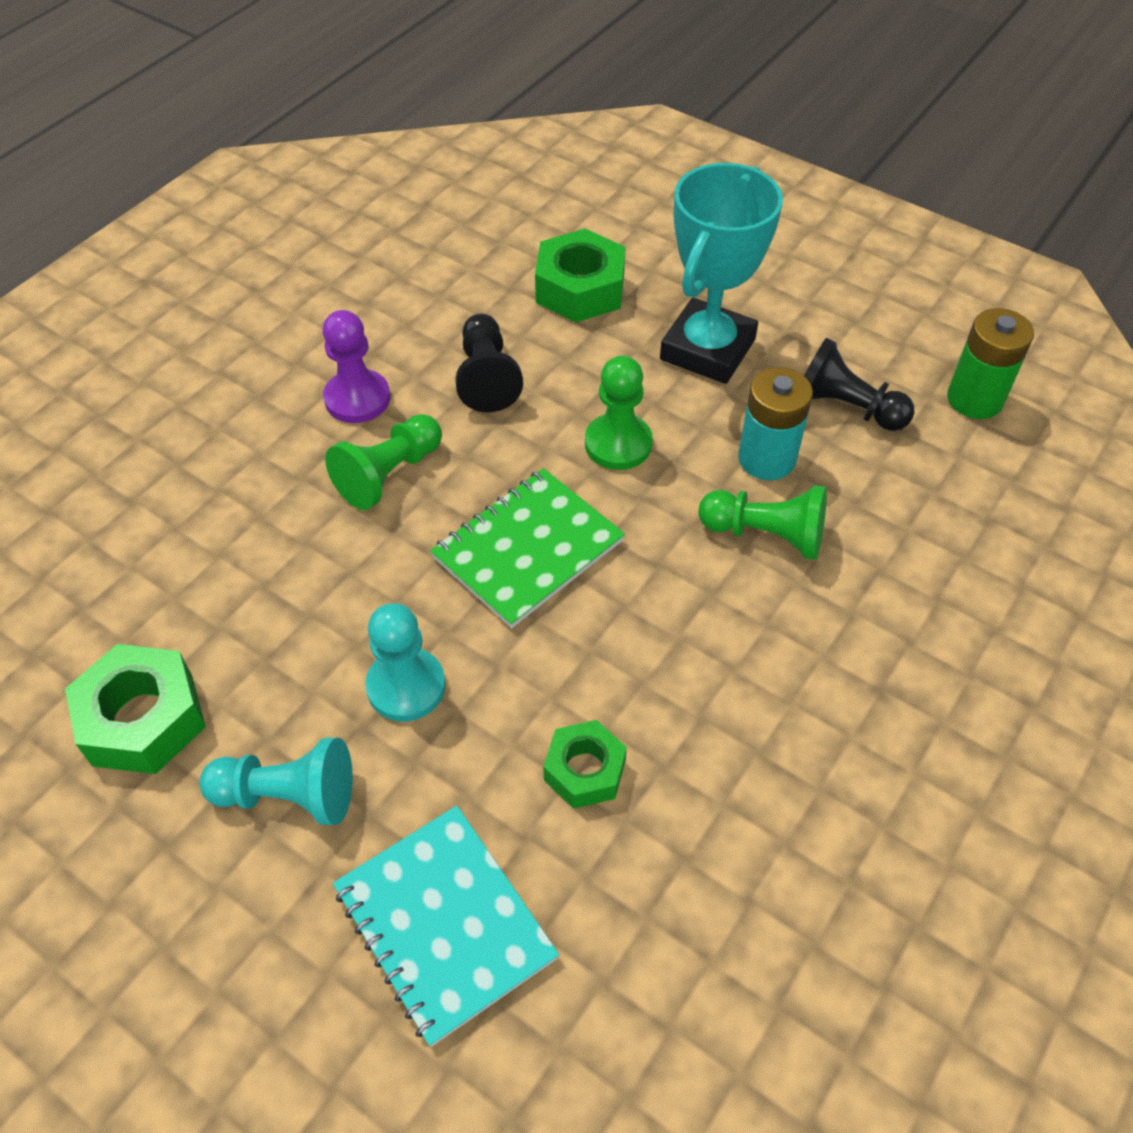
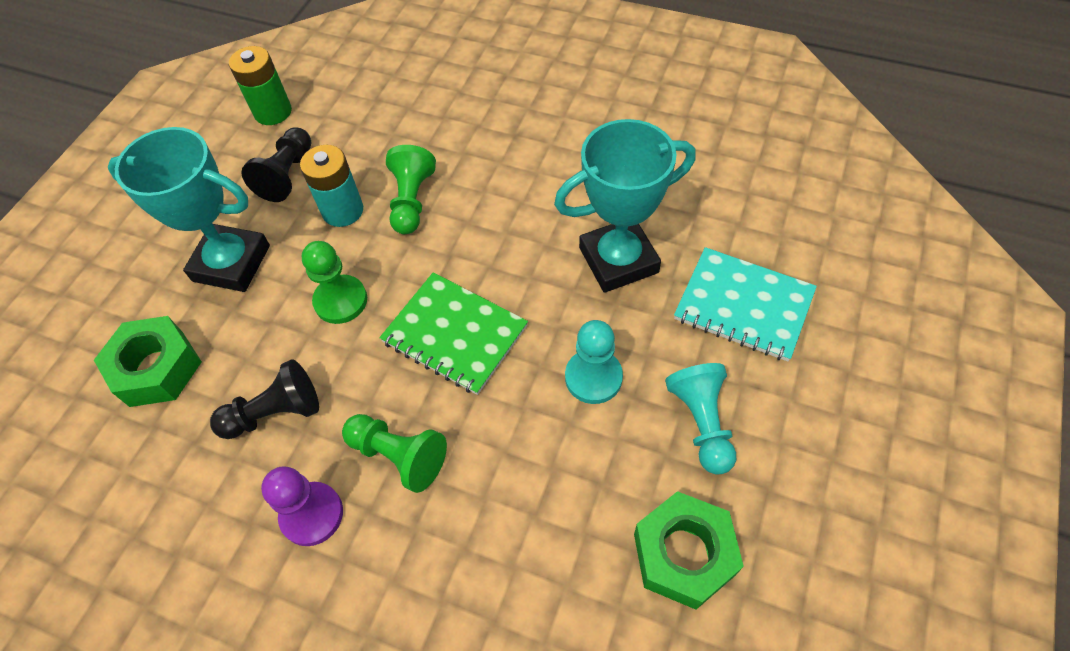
camera: 100 degrees left, 5 degrees up
(444, 923) = (743, 306): turquoise notebook -> turquoise notebook turned 75 degrees clockwise
(585, 770) = (618, 260): green nut -> turquoise trophy

